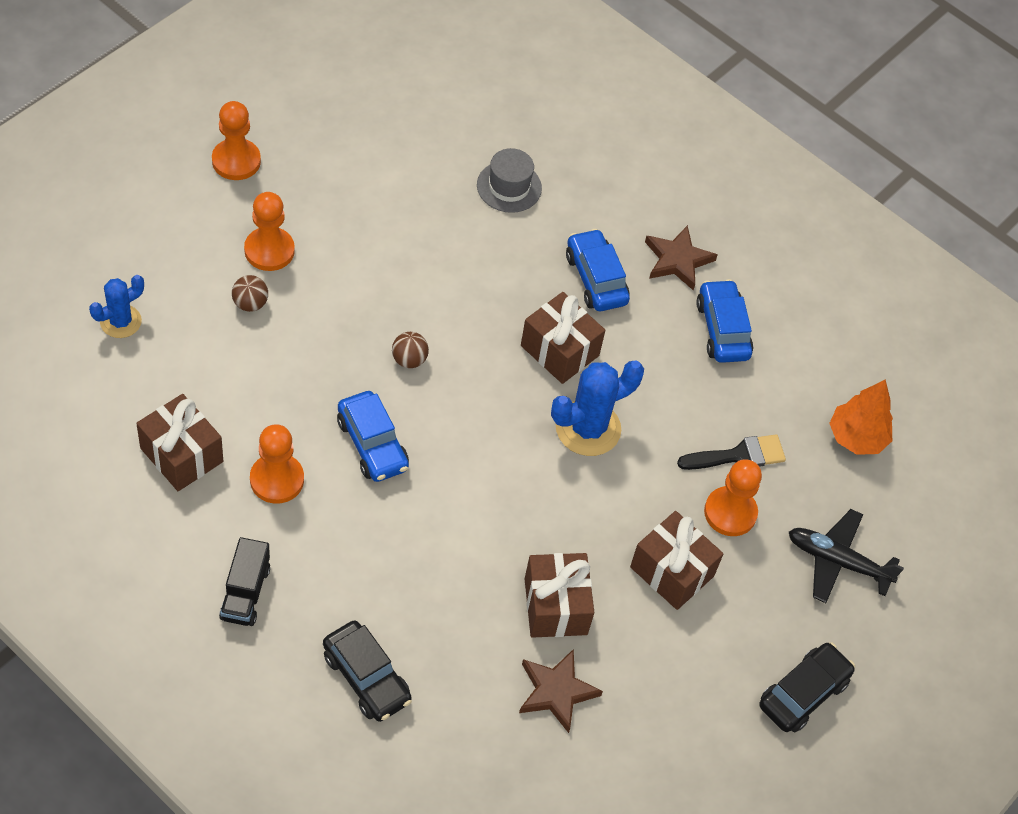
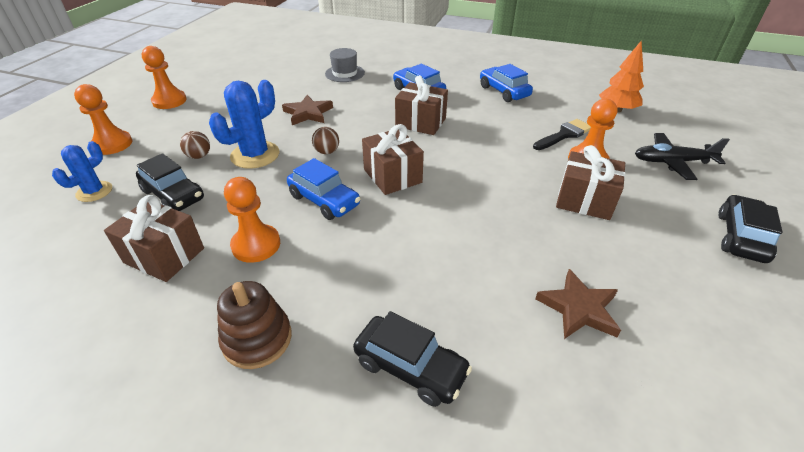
camera: 15 degrees left, 15 degrees down
(207, 364) = (173, 195): none -> black car
(245, 593) = (257, 339): black truck -> brown stacking toy
(269, 250) = (205, 130): orange pawn -> orange pawn (112, 144)
(555, 606) = (527, 249): brown gift -> brown gift (392, 176)
(588, 428) = (466, 149): blue cactus -> blue cactus (255, 155)
(677, 260) = (456, 75): brown star -> brown star (308, 113)

